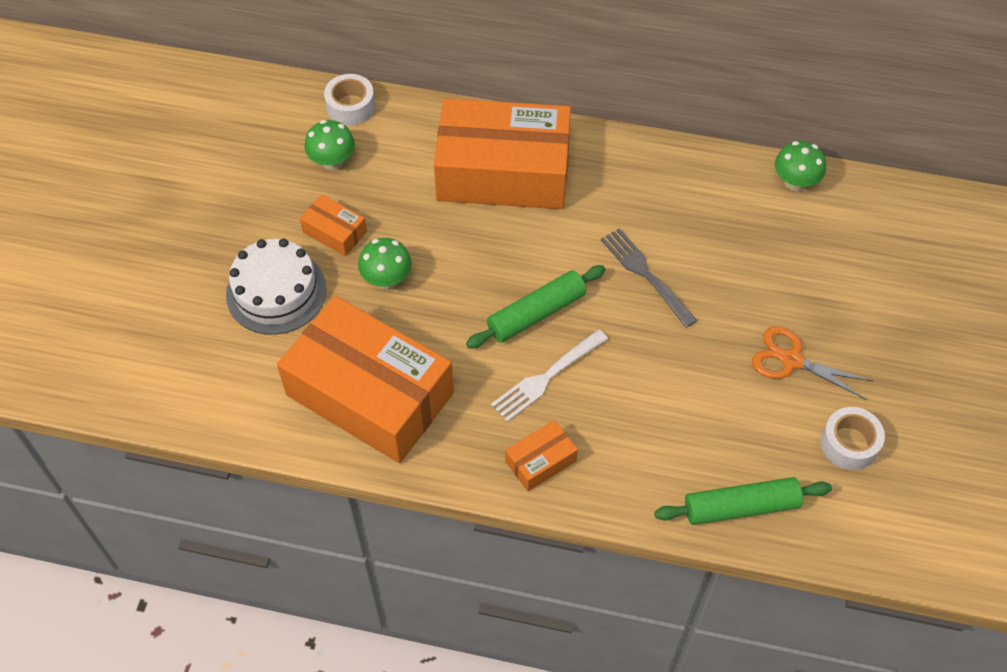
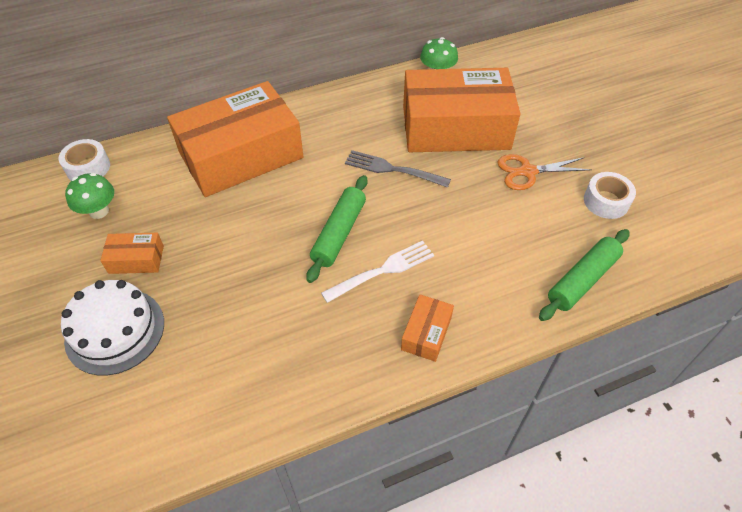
camera: 35 degrees left, 5 degrees down
(369, 394) = (254, 364): orange box -> orange box (455, 127)
(387, 279) = (205, 271): green mushroom -> none
(547, 376) = (382, 271): white fork -> white fork turned 135 degrees counterclockwise

